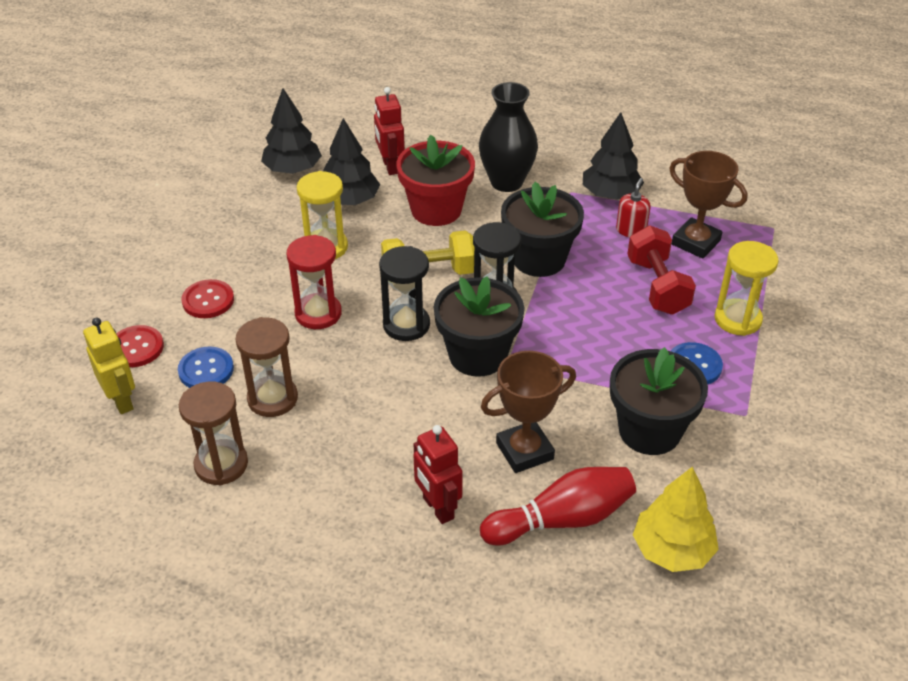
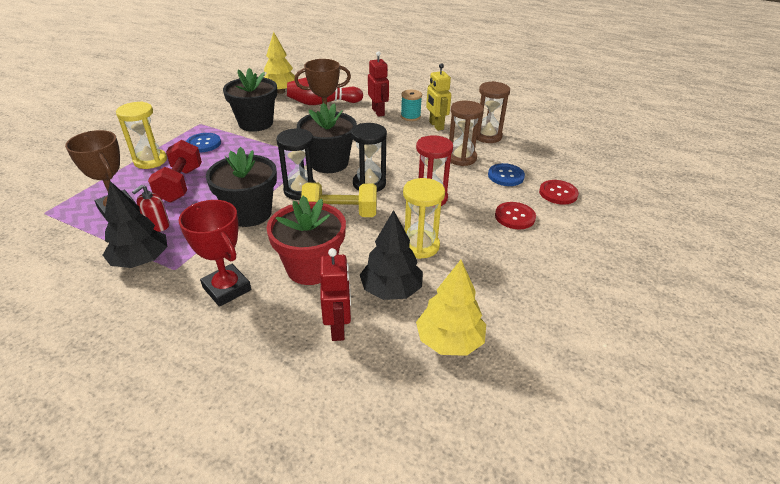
camera: 170 degrees left, 5 degrees down
(121, 400) = (555, 167): yellow robot -> yellow robot (436, 126)
(293, 169) = (449, 341): black tree -> yellow tree
(370, 503) = (410, 117): none -> turquoise spool
(506, 182) = (227, 289): black vase -> red trophy

